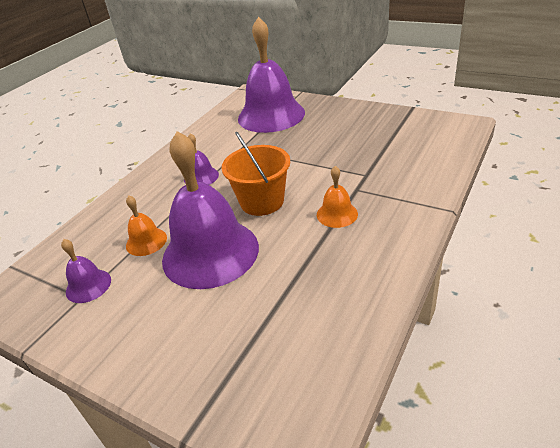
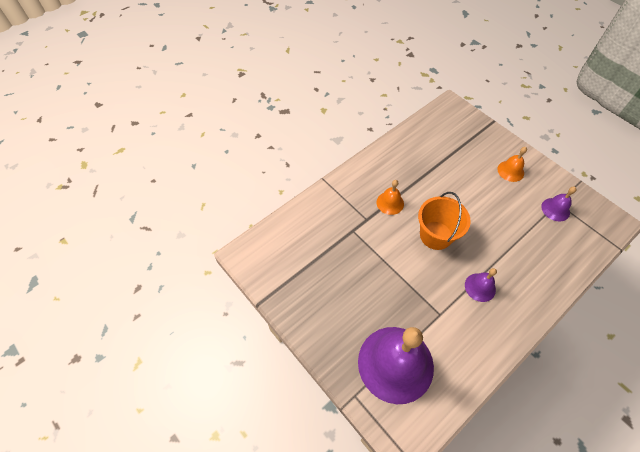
camera: 165 degrees left, 20 degrees up
(146, 241) = (522, 231): orange bell -> orange bell (510, 171)
(210, 252) = (477, 205): purple bell -> none

